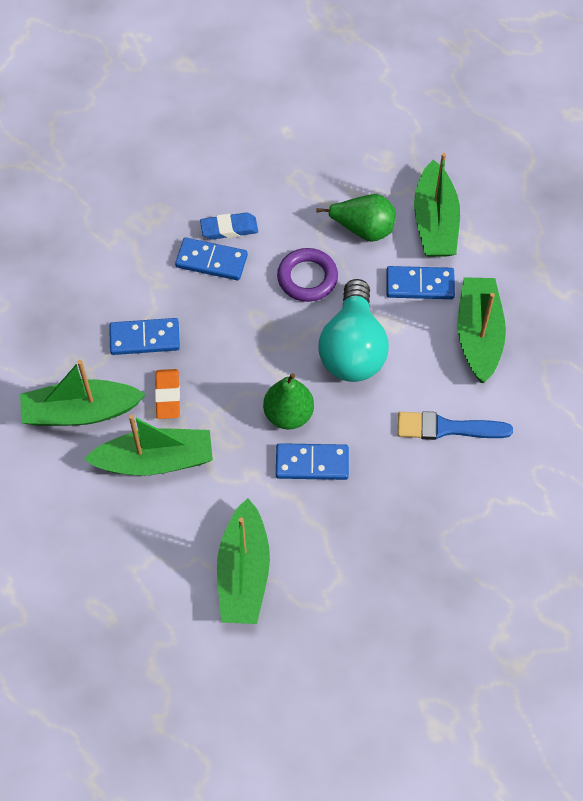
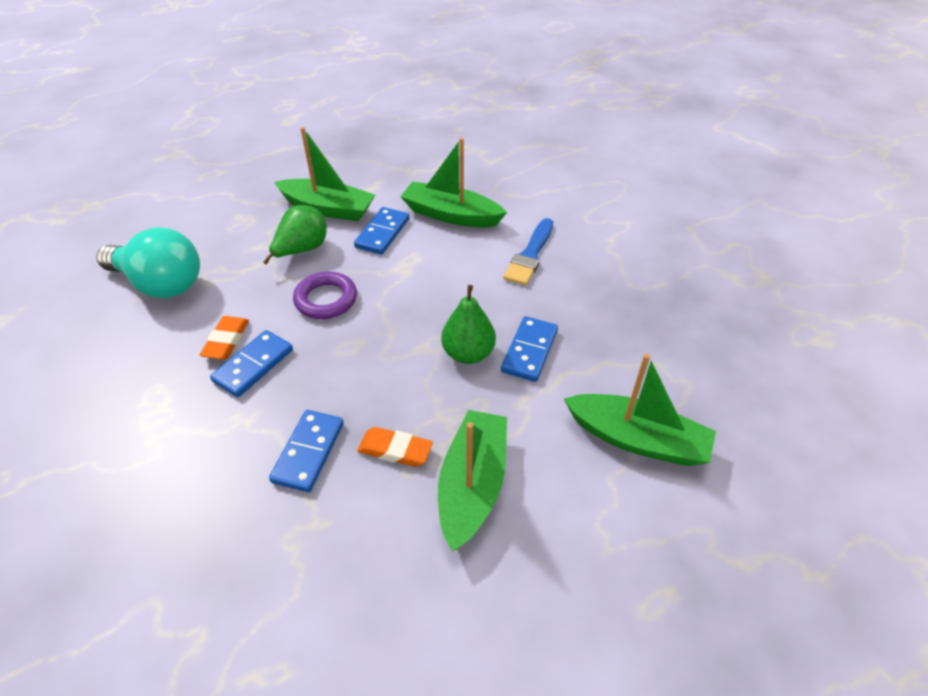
camera: 70 degrees left, 15 degrees down
(81, 412) = (370, 550): green boat -> none
(229, 229) = (226, 341): blue eraser -> orange eraser
(353, 348) = (421, 290): turquoise light bulb -> turquoise light bulb (160, 284)

